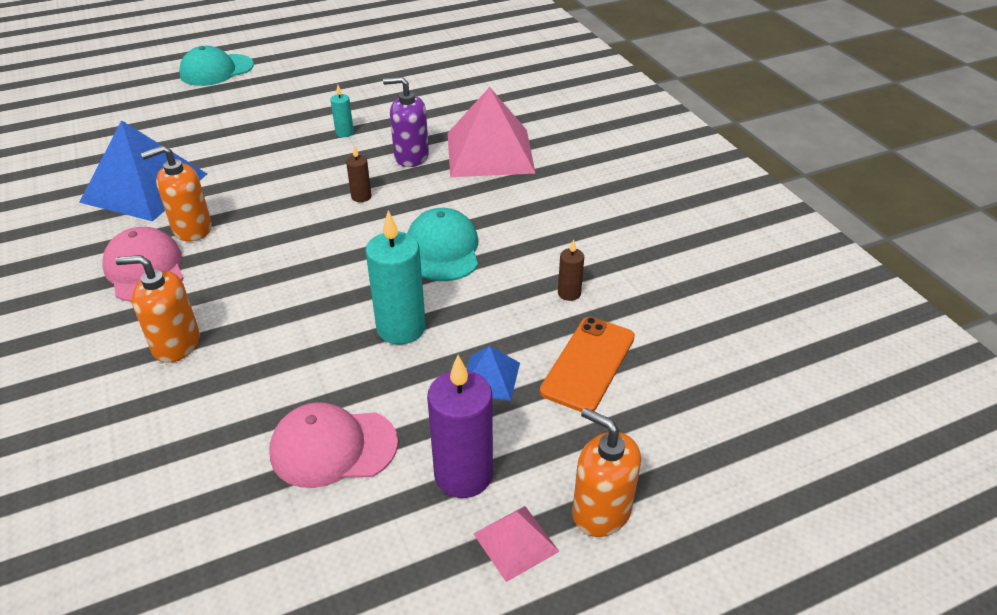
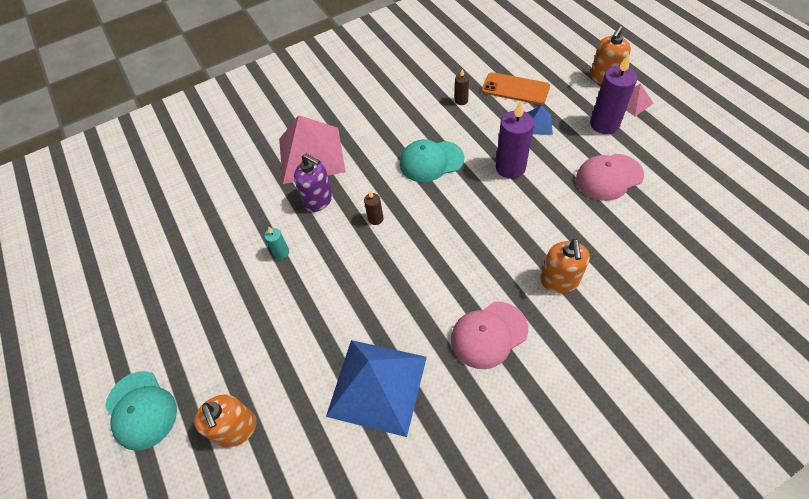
camera: 90 degrees left, 15 degrees up
(192, 229) = (432, 321): orange soap dispenser -> orange soap dispenser (236, 429)
(333, 447) = (609, 177): pink cap -> pink cap turned 75 degrees clockwise
(401, 328) = (510, 167): turquoise candle -> purple candle
(411, 156) = (318, 200): purple soap dispenser -> purple soap dispenser turned 60 degrees counterclockwise

